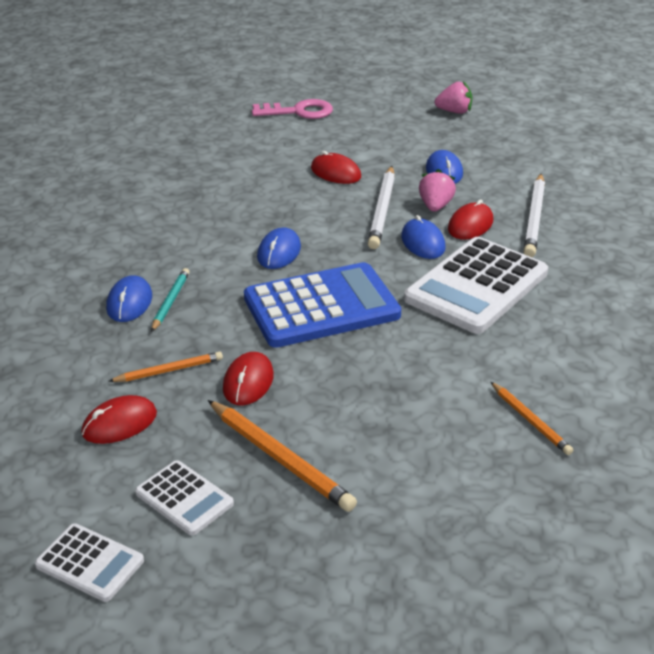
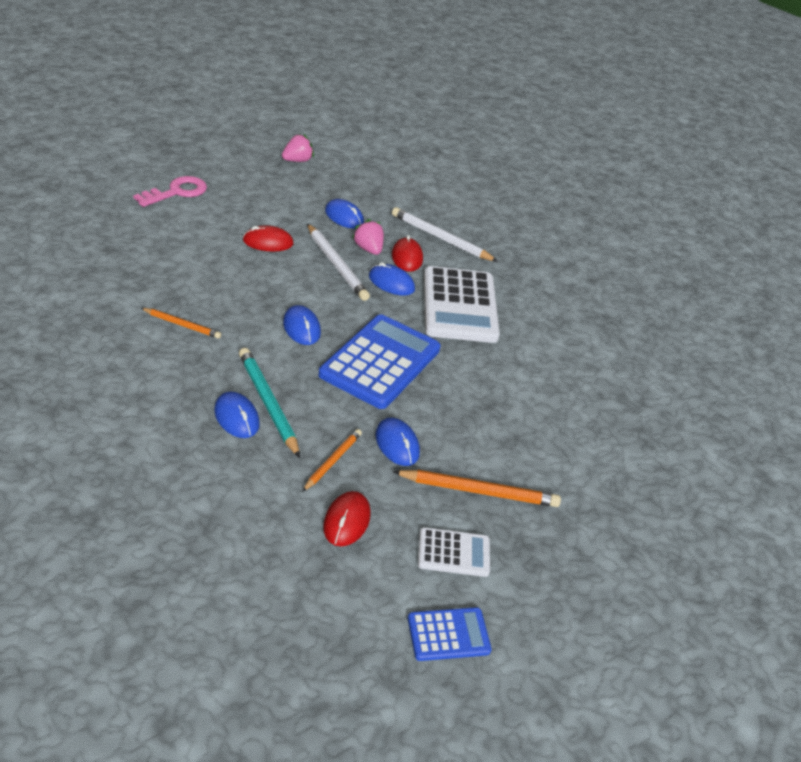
camera: 45 degrees left, 5 degrees up
(90, 563) = (448, 634): white calculator -> blue calculator
(170, 301) = (268, 403): turquoise pencil -> turquoise pencil, size x1.66
(248, 382) = (397, 444): red mouse -> blue mouse
(530, 421) = (585, 392): orange pencil -> orange pencil (182, 325)
(534, 218) = (440, 238): white pencil -> white pencil turned 150 degrees clockwise

